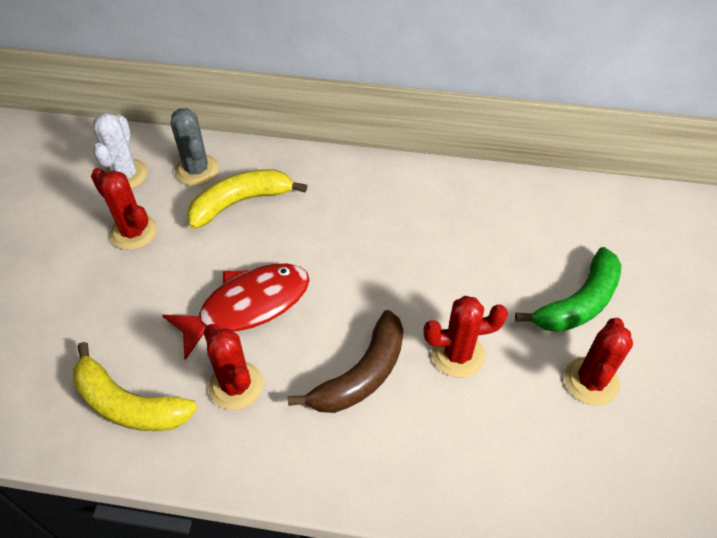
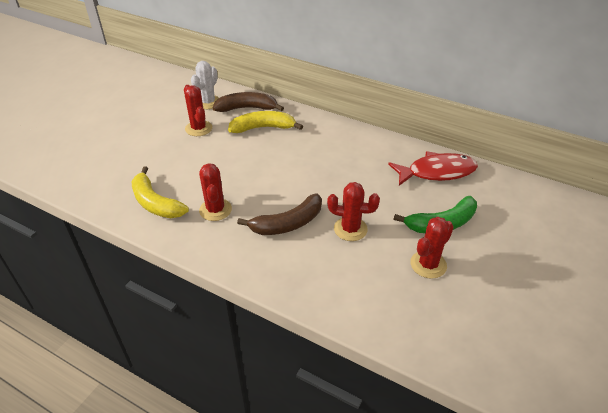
camera: 20 degrees right, 10 degrees down
(197, 170) = (247, 108): grey cactus -> brown banana
(248, 306) = (241, 176): red fish -> red fish (437, 172)

